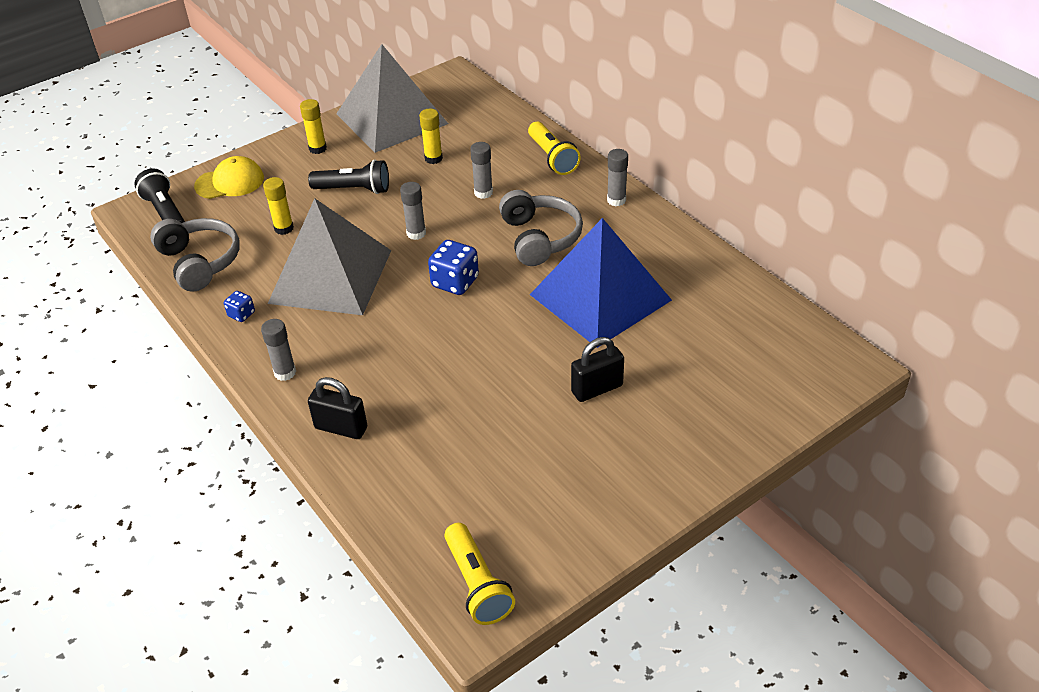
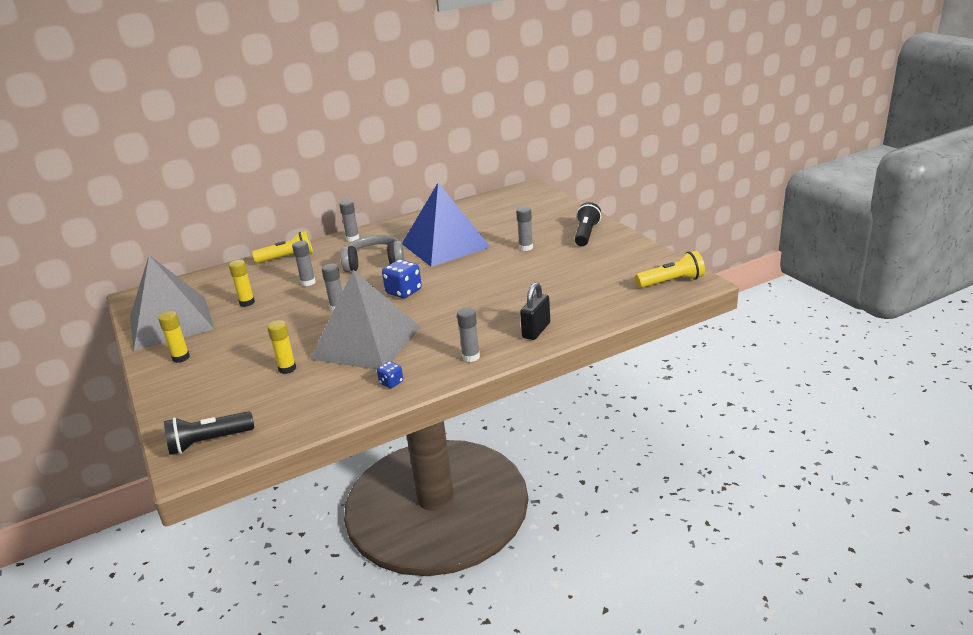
camera: 80 degrees left, 15 degrees down
(200, 262) = (305, 412): grey headphones -> none
(230, 182) = (190, 404): yellow cap -> none
(354, 189) = (258, 337): black flashlight -> black flashlight (586, 234)
(597, 389) = (526, 247): black padlock -> grey glue stick

